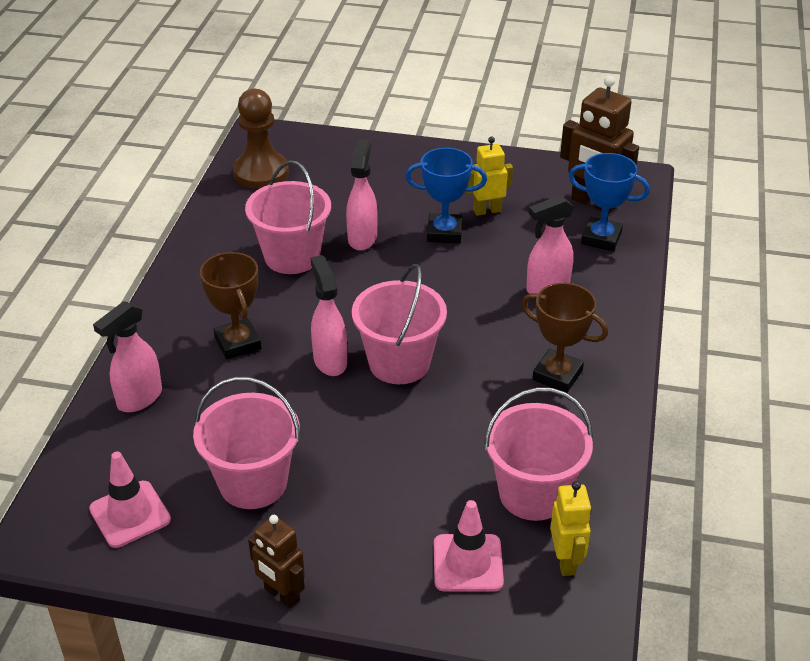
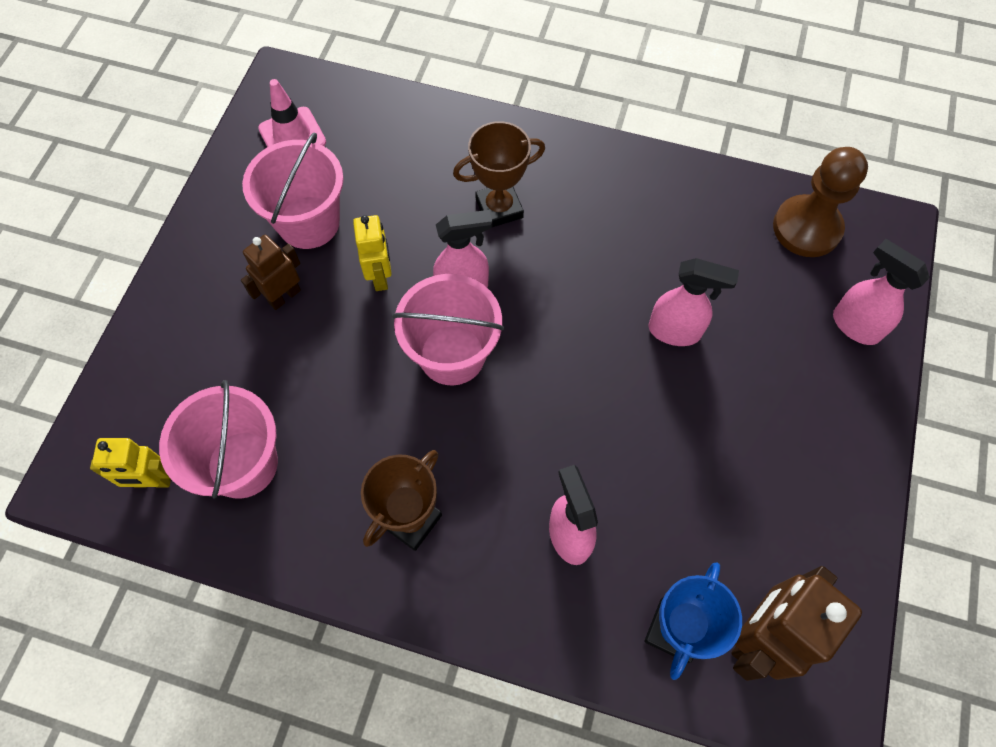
camera: 95 degrees right, 25 degrees up
(139, 399) = (430, 133): pink spray bottle -> pink spray bottle (854, 325)
(281, 595) = (180, 243): brown robot -> brown robot (284, 296)
(292, 256) = (640, 258): pink bucket -> none
(444, 233) = (686, 425): blue trophy -> none
(468, 563) = (173, 392): pink traffic cone -> none
(487, 210) = (735, 484): yellow robot -> yellow robot (380, 276)

